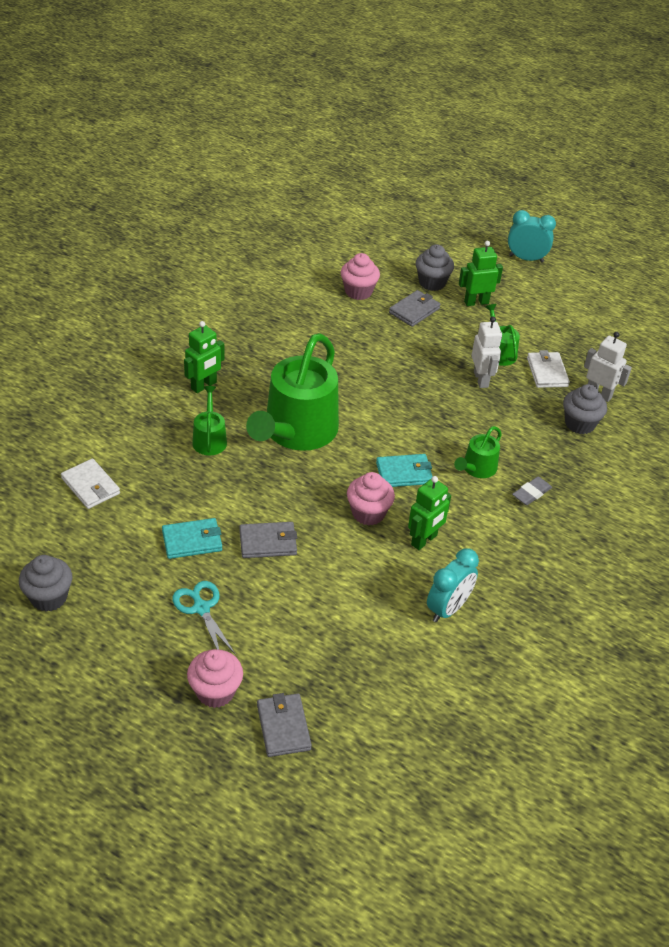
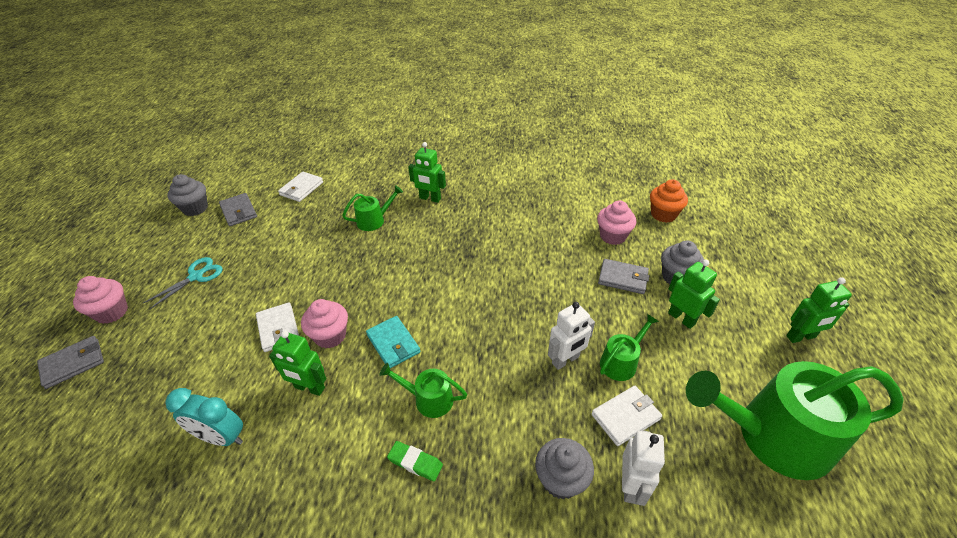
camera: 70 degrees right, 0 degrees up
(192, 541) = (264, 248): turquoise wallet -> none
(268, 542) = (274, 287): grey wallet -> grey wallet (239, 211)
(297, 431) = (409, 260): green watering can -> green watering can (773, 436)
(335, 549) = (278, 329): none -> white wallet
(352, 250) = (663, 214): none -> orange cupcake
(526, 259) = (801, 337): turquoise clock -> green robot
(531, 493) = (415, 462): grey eraser -> green eraser

